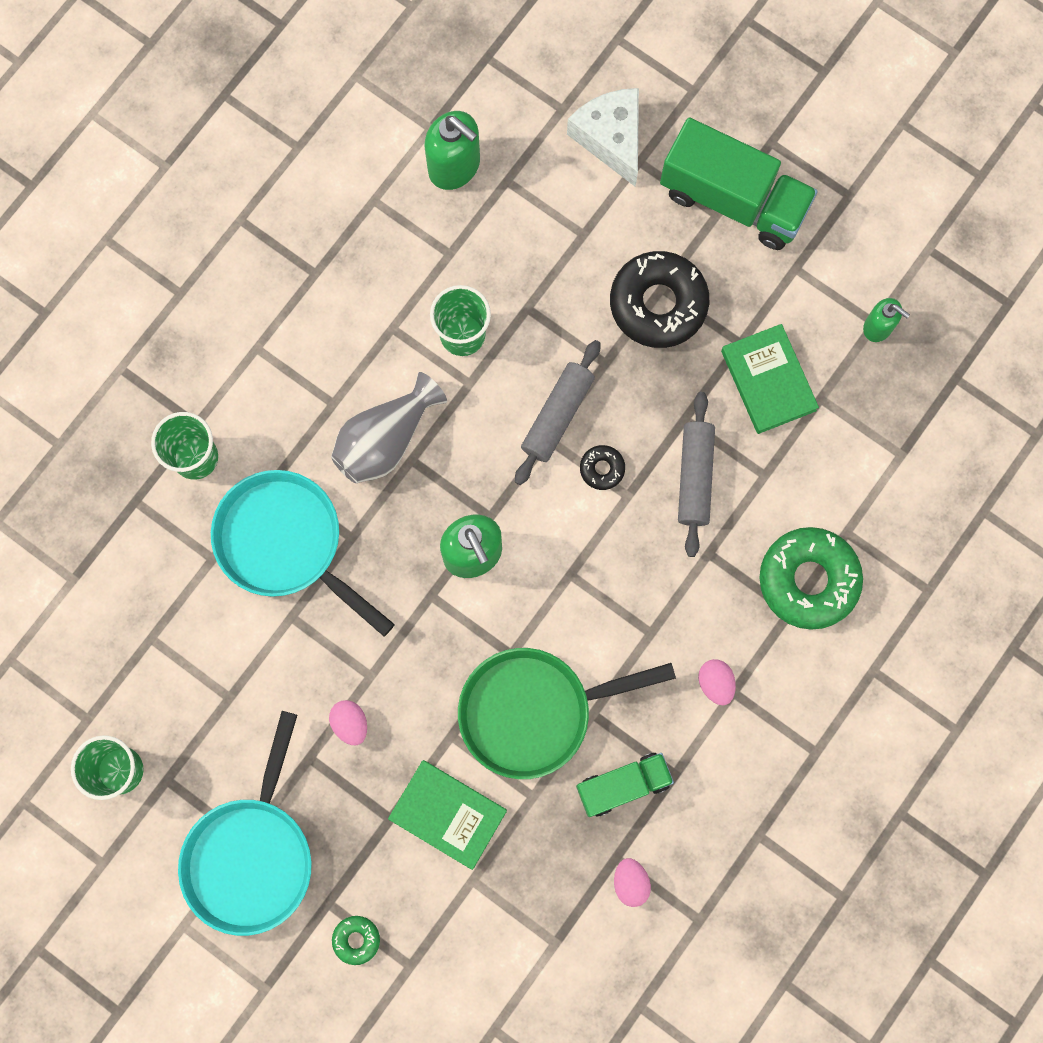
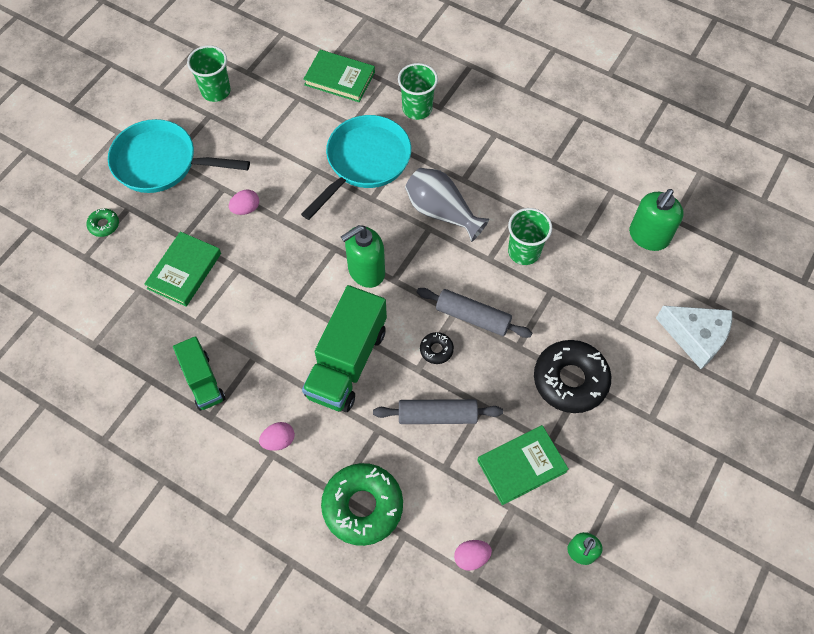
camera: 85 degrees right, 15 degrees down
(120, 572) = (339, 78): none -> green book
(534, 711) = (256, 318): green pan -> none
(610, 138) = (695, 337): white cheese -> white cheese turned 60 degrees clockwise
(630, 882) = (132, 391): pink egg -> pink egg (471, 557)
(733, 199) = (666, 430): green truck -> green truck (347, 362)

